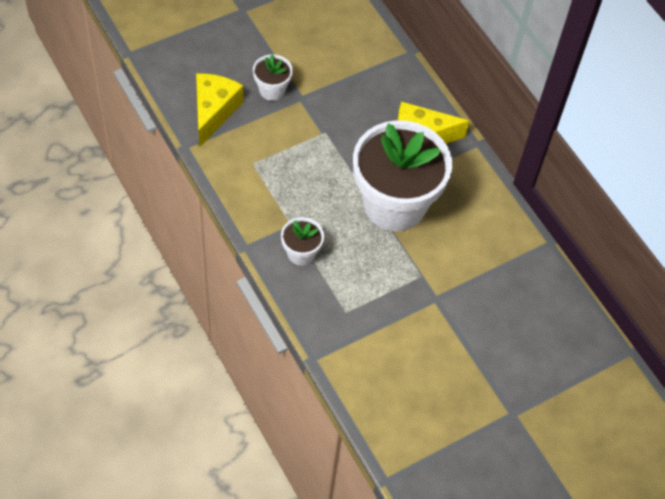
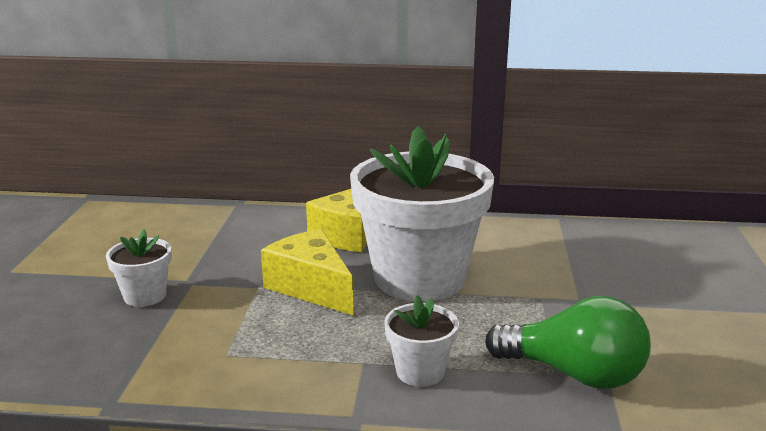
camera: 50 degrees left, 35 degrees down
(214, 111) = (99, 352): yellow cheese -> yellow cheese (311, 287)
(351, 321) = (574, 374): none -> green light bulb

